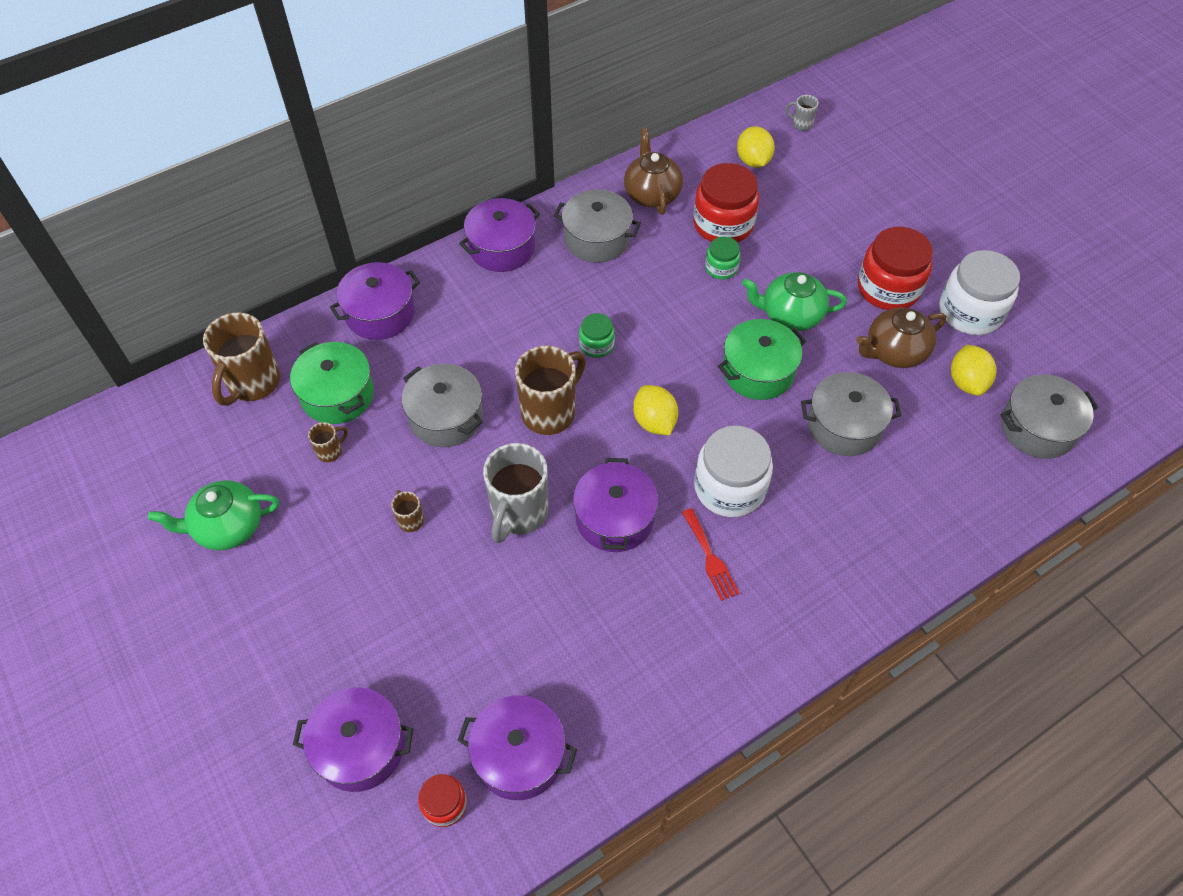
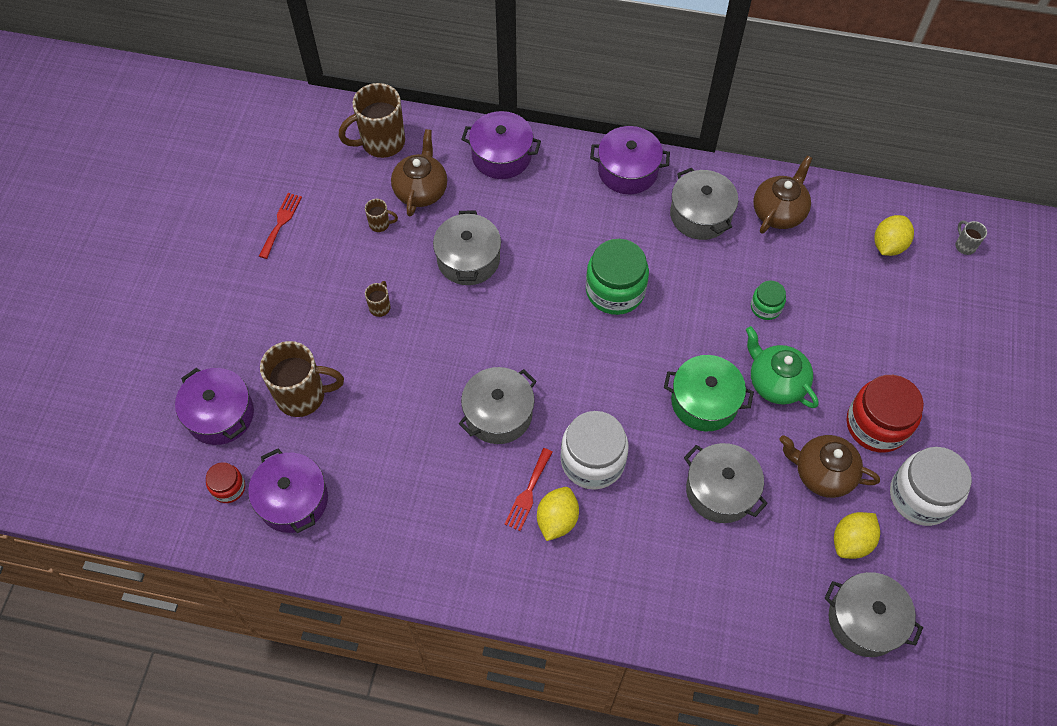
camera: 45 degrees right, 5 degrees up
(228, 527) = (281, 223): green teapot -> red fork
(337, 395) = (421, 190): green pot -> brown teapot
(518, 513) = (445, 359): grey mug -> none
(550, 412) = (535, 310): brown mug -> brown mug (303, 396)
(596, 345) = (615, 290): green jar -> green jar, size x1.91
(614, 518) = (498, 414): purple pot -> grey pot
(654, 422) = (594, 374): yellow lemon -> yellow lemon (557, 520)
(723, 224) = (806, 276): red jar -> none

